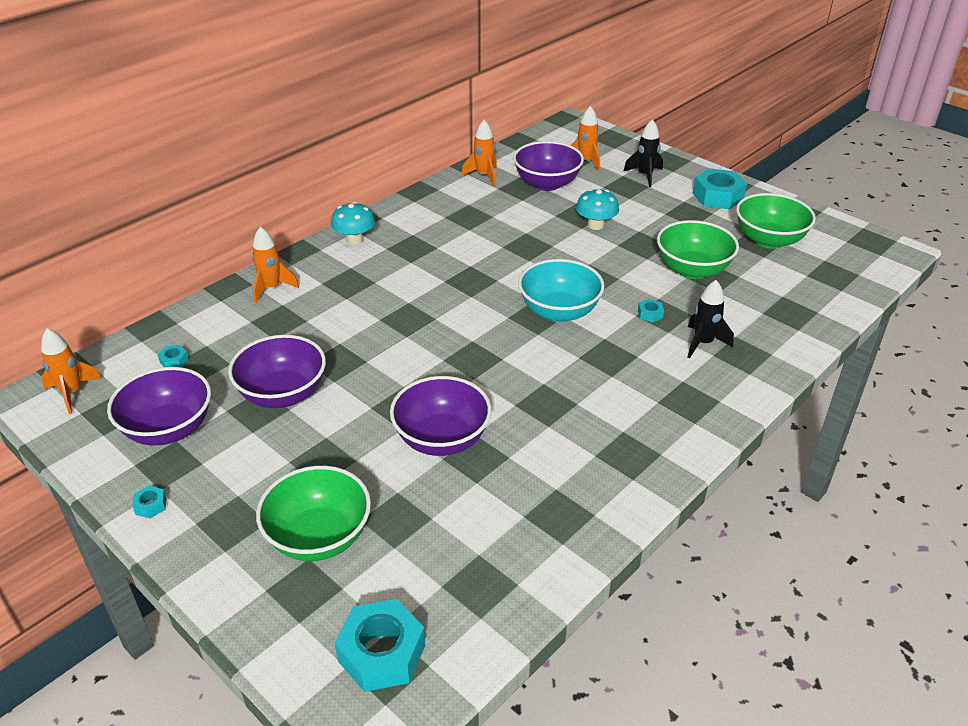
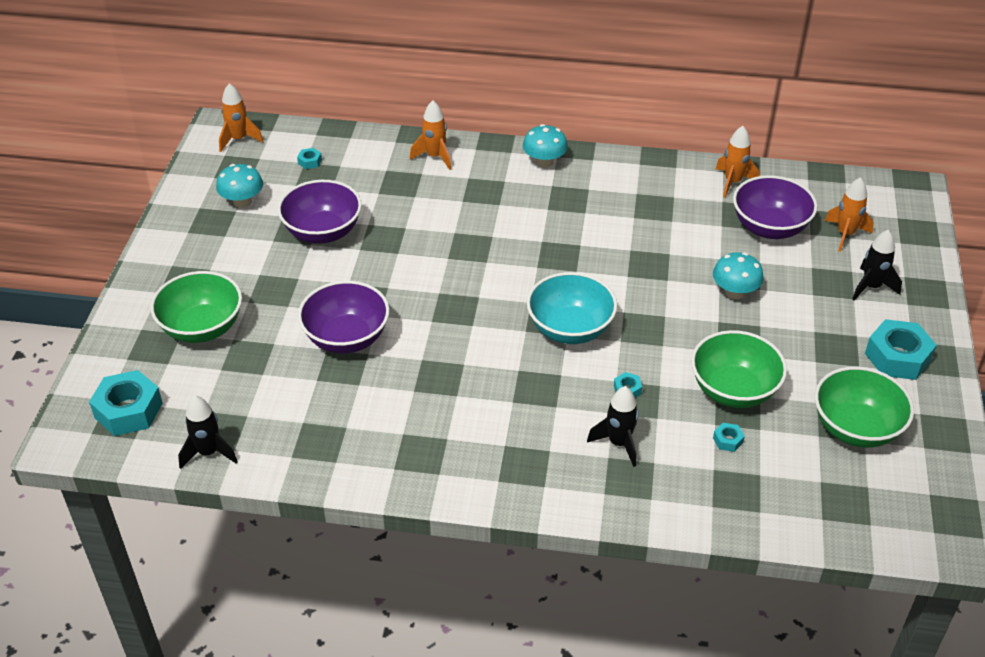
camera: 55 degrees right, 5 degrees up
(150, 505) = (170, 237): turquoise nut -> turquoise nut (728, 440)
(168, 429) = (242, 201): purple bowl -> turquoise mushroom
(505, 607) = (208, 453): none -> black rocket

